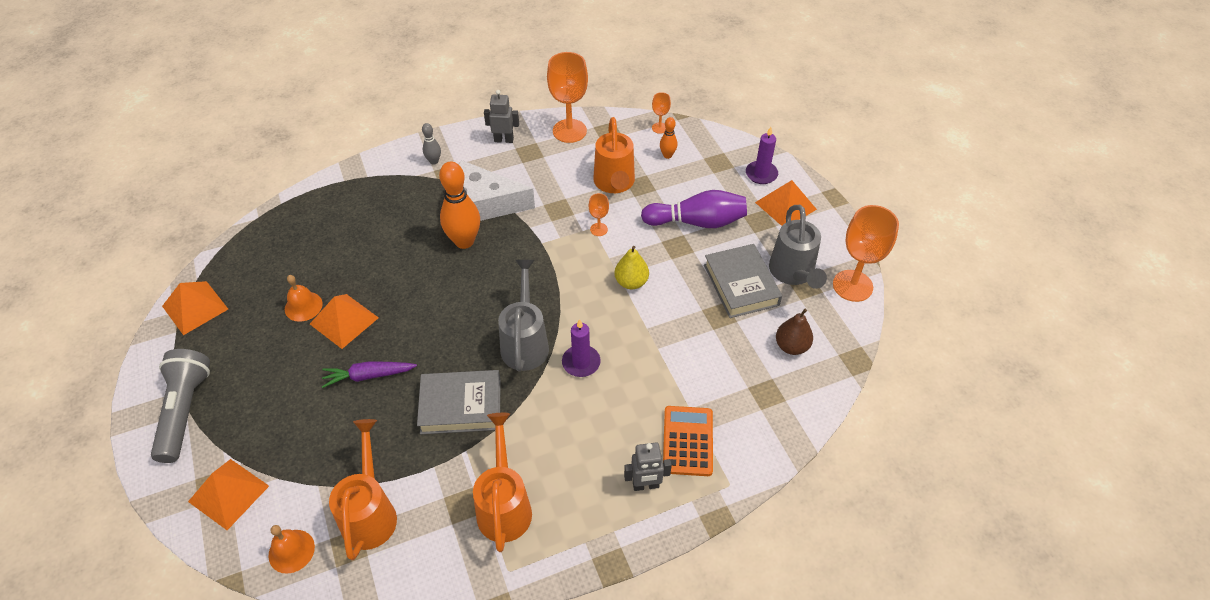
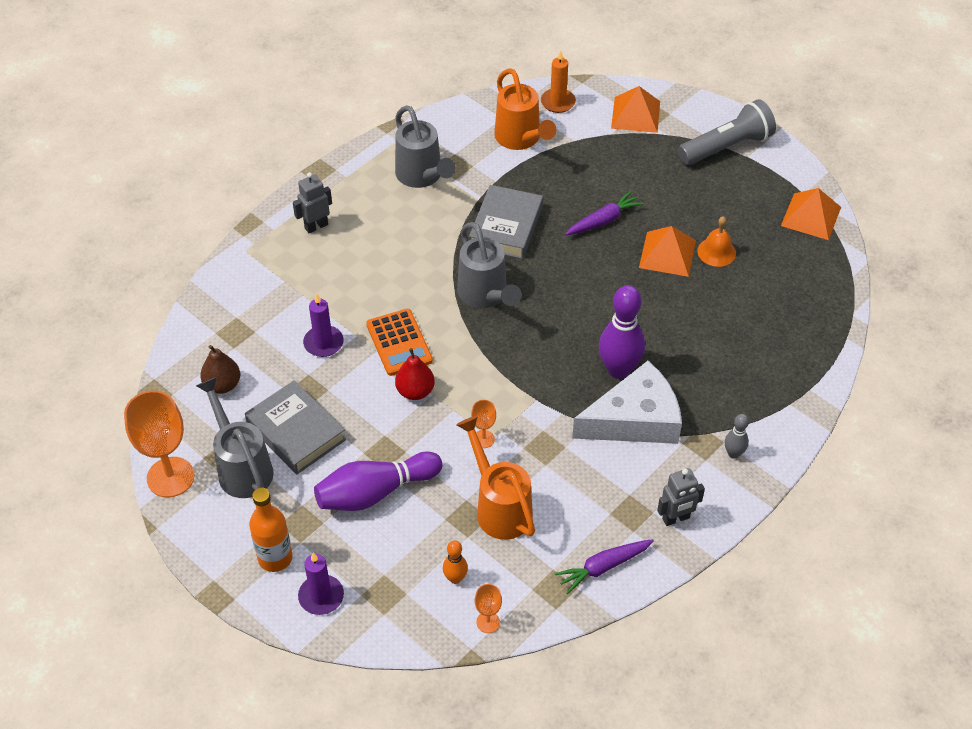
camera: 155 degrees right, 0 degrees up
(185, 411) = (727, 147): grey flashlight -> grey flashlight turned 90 degrees counterclockwise
(291, 551) = (558, 102): orange bell -> orange candle
(461, 406) = (506, 227): grey book -> grey book turned 45 degrees counterclockwise
(464, 241) = (619, 370): orange bowling pin -> purple bowling pin
(504, 506) = (422, 176): orange watering can -> grey watering can
(569, 131) = (603, 567): orange goblet -> purple carrot
(581, 362) = (422, 297): purple candle -> purple candle (323, 343)
(631, 282) = (415, 391): yellow pear -> red pear
(688, 441) = (294, 269): orange calculator -> orange calculator (399, 343)
(785, 205) = (275, 558): orange pyramid -> orange bottle

